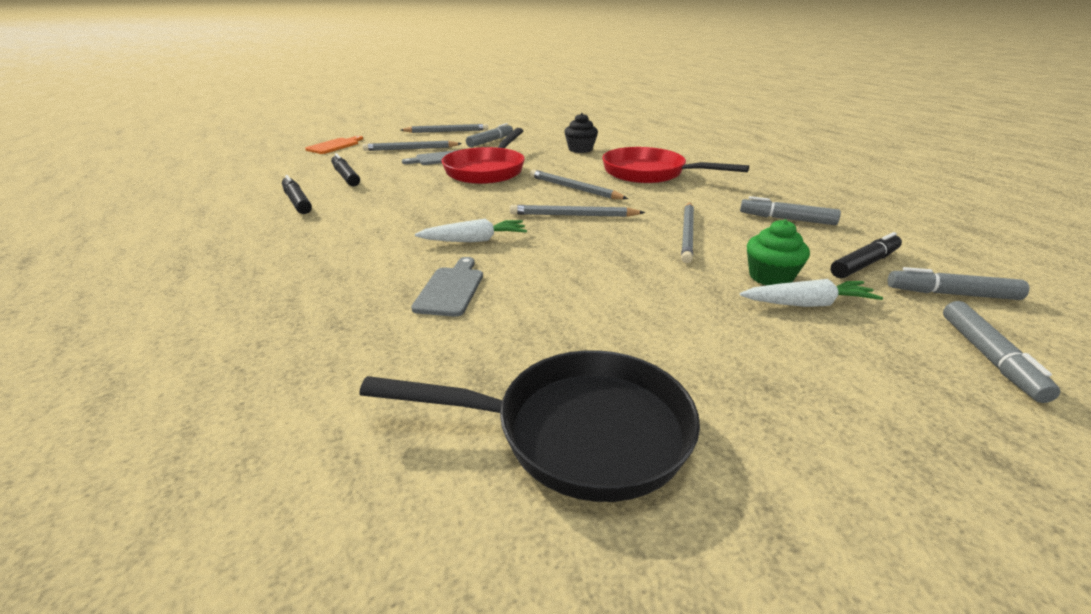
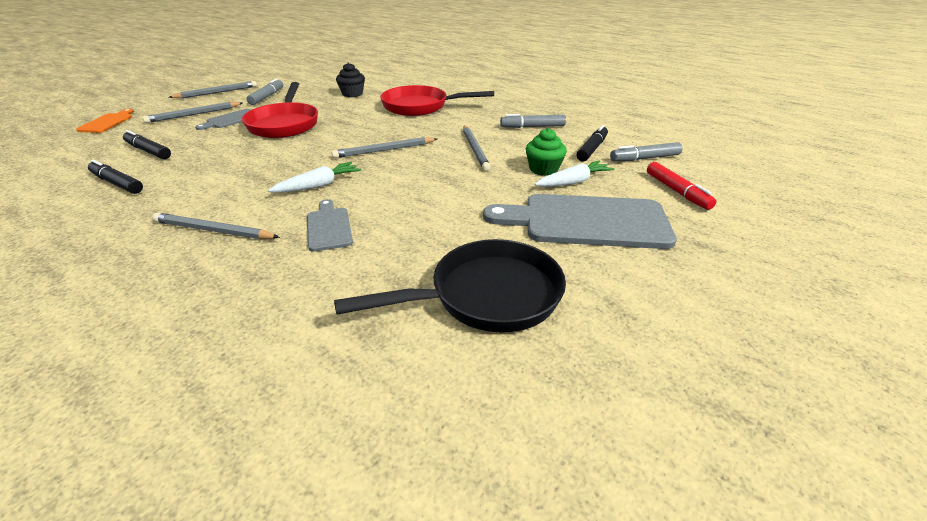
camera: 25 degrees left, 5 degrees up
(574, 188) = (370, 128): grey pencil -> grey pencil (214, 230)
(797, 366) = (587, 221): none -> grey cutting board
(989, 357) = (677, 191): grey marker -> red marker

